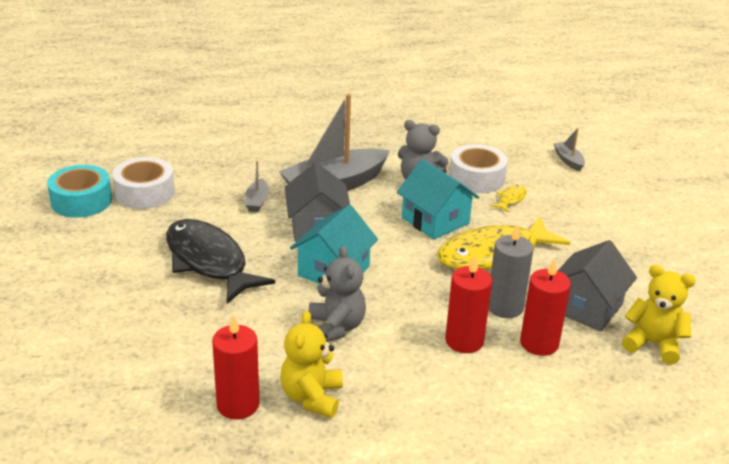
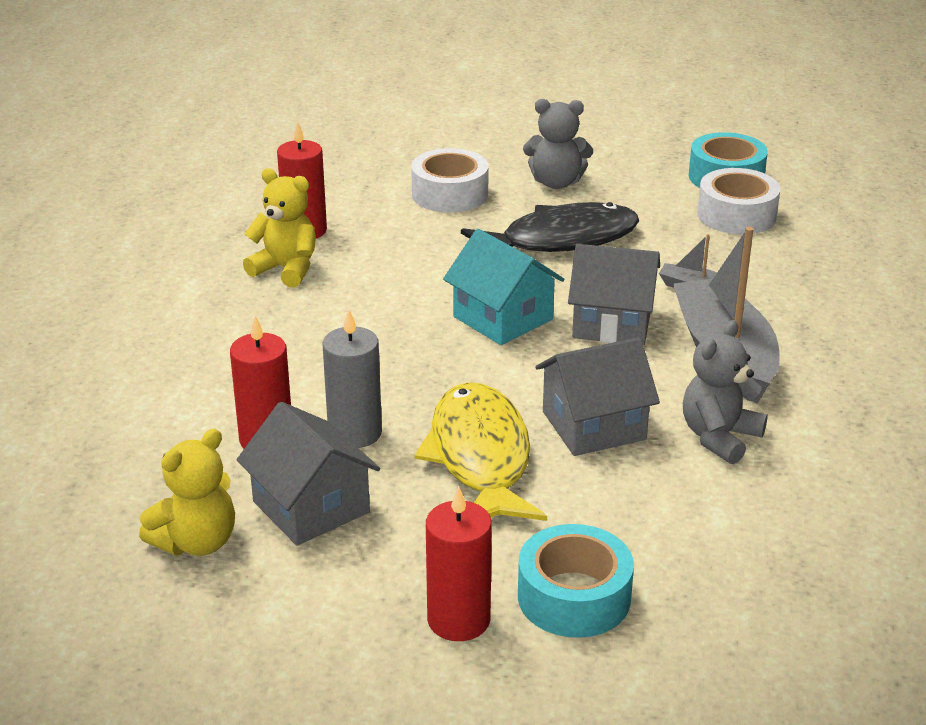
camera: 110 degrees right, 0 degrees up
(336, 327) = (390, 301): grey teddy bear -> grey teddy bear (556, 182)
(435, 220) = (594, 425): turquoise house -> grey house
(464, 341) = (309, 383): red candle -> red candle (458, 620)
(477, 178) = (716, 503): white tape -> white tape (450, 194)
(511, 199) = (634, 522): yellow fish -> none
(568, 160) = (764, 648): grey boat -> none
(580, 210) = (574, 597): none -> turquoise tape

